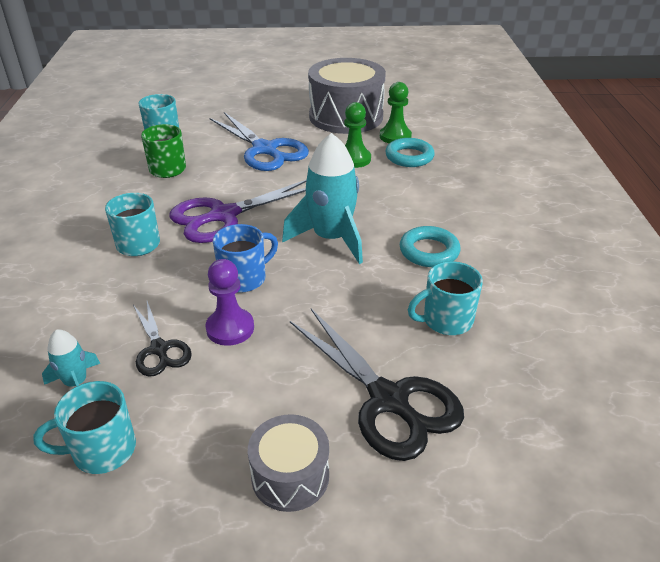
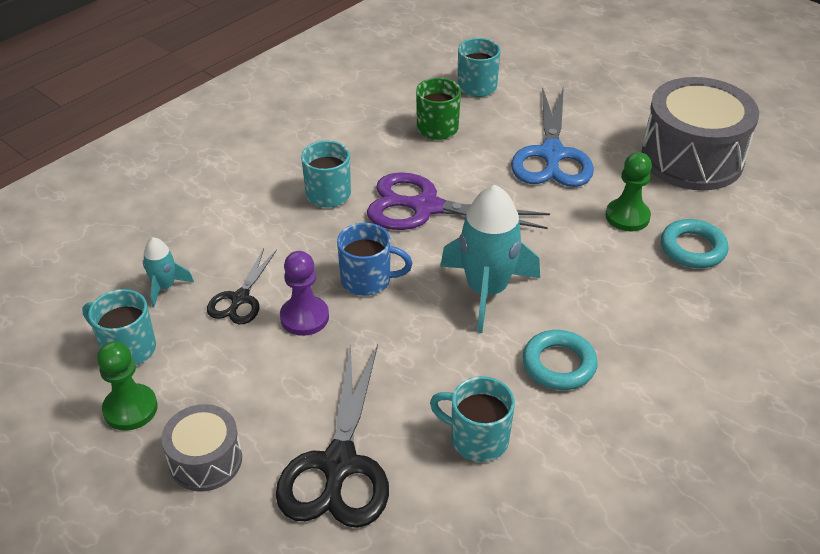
camera: 45 degrees right, 5 degrees up
(395, 136) = (713, 214): green pawn -> green pawn (130, 409)

